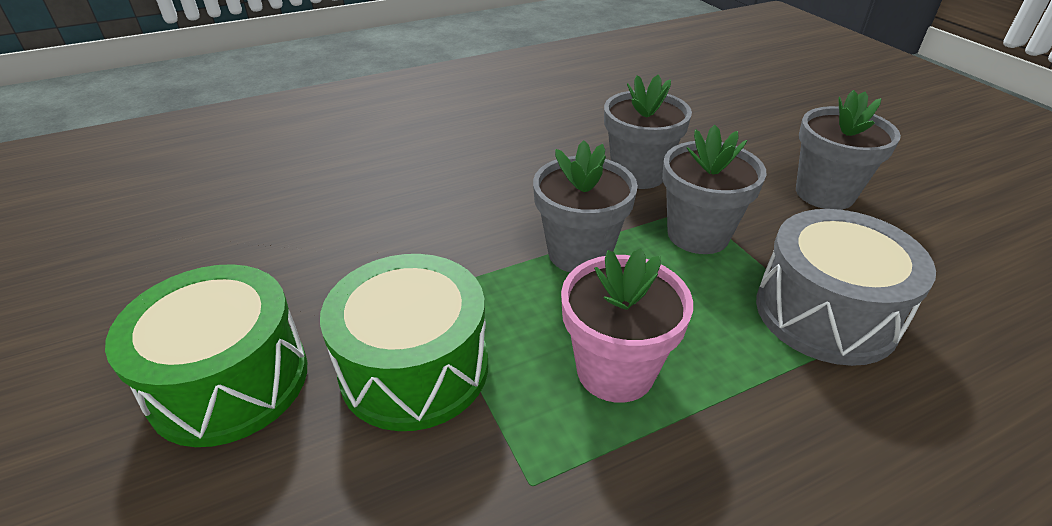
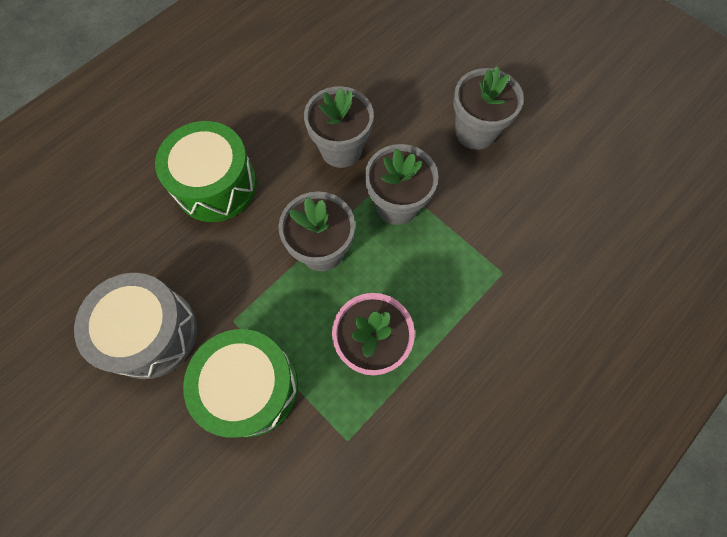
camera: 20 degrees left, 30 degrees up
(229, 381) = (139, 439): green drum -> green drum (216, 185)
(825, 313) = (486, 254): grey drum -> grey drum (151, 333)

